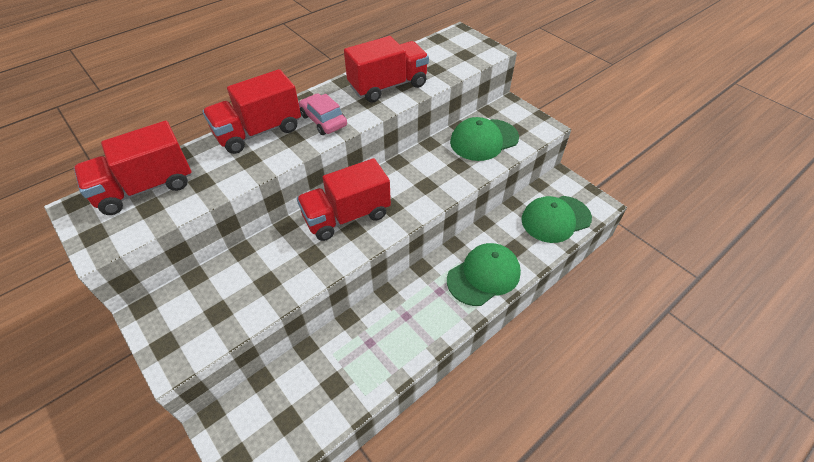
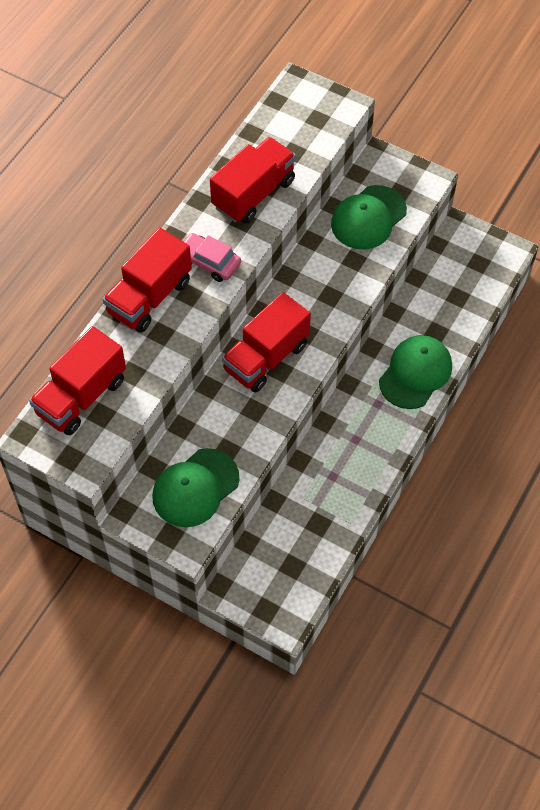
camera: 20 degrees left, 10 degrees up
(555, 219) = (468, 284): green cap -> green cap (195, 488)

